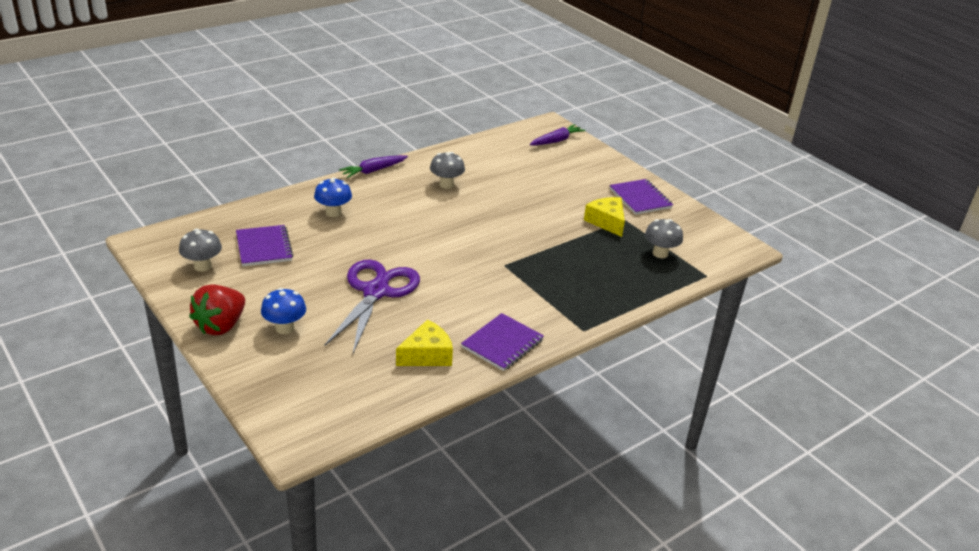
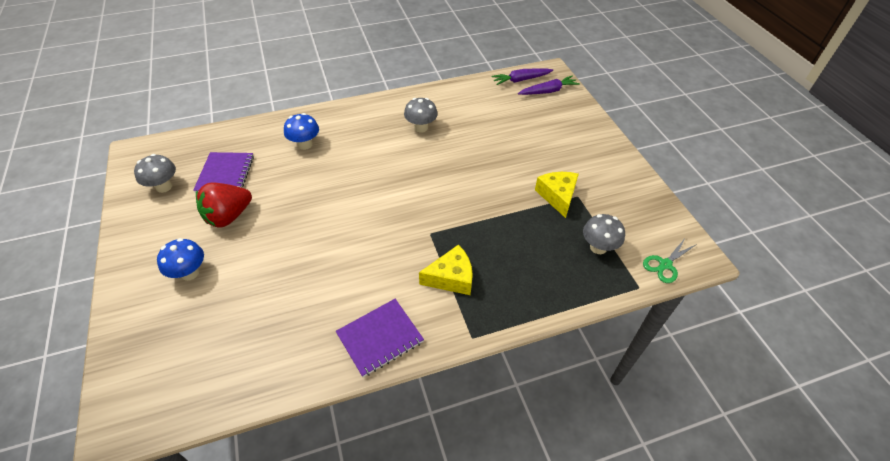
camera: 20 degrees right, 15 degrees up
(221, 326) = (138, 259): red strawberry -> red strawberry (228, 216)
(373, 171) = (364, 103): purple carrot -> purple carrot (521, 80)
(376, 291) = (293, 244): purple scissors -> none
(427, 355) = (299, 336): yellow cheese -> yellow cheese (451, 278)
(640, 198) = (604, 172): purple notebook -> none
(721, 257) = (665, 265): none -> green scissors

